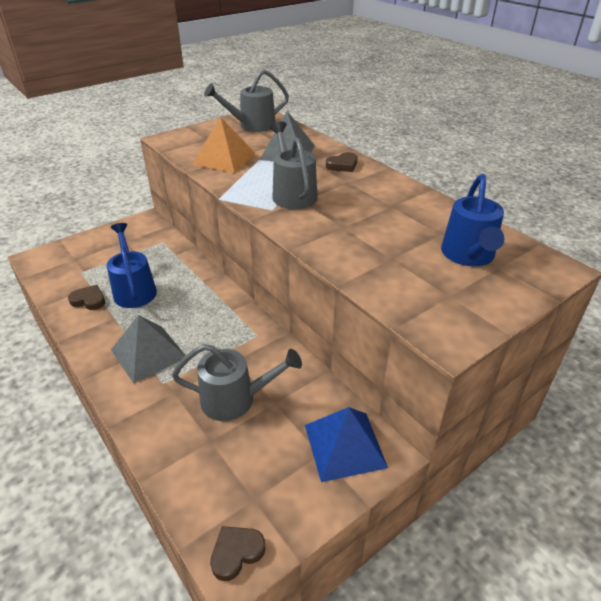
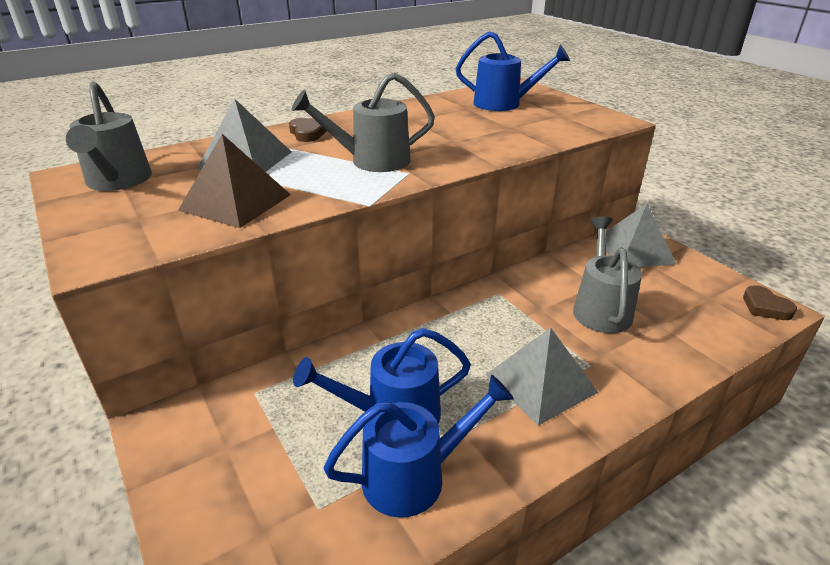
camera: 85 degrees left, 5 degrees down
(89, 300) = (415, 476): brown heart -> blue watering can
(224, 158) = (235, 202): orange pyramid -> brown pyramid
(345, 445) = (634, 250): blue pyramid -> grey pyramid

